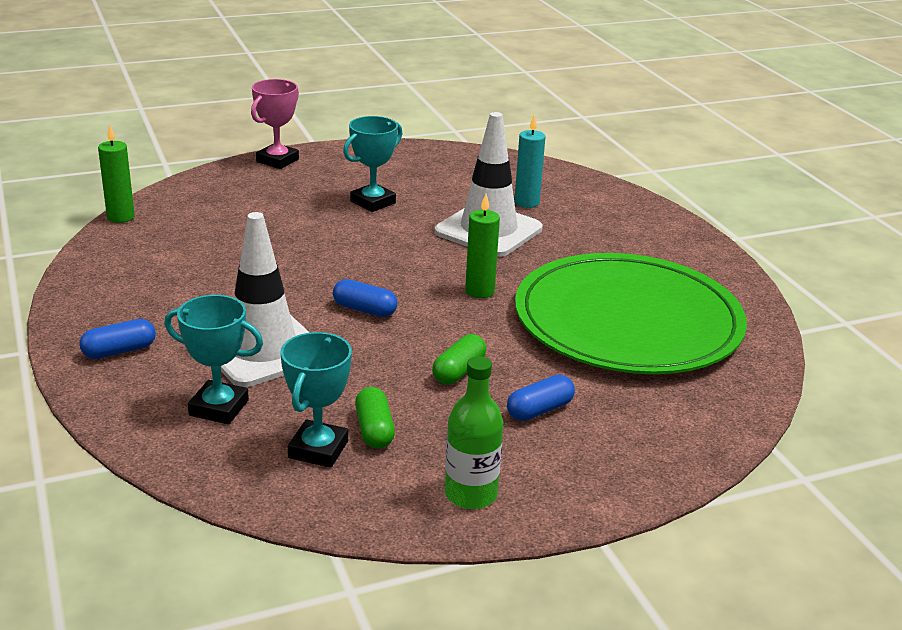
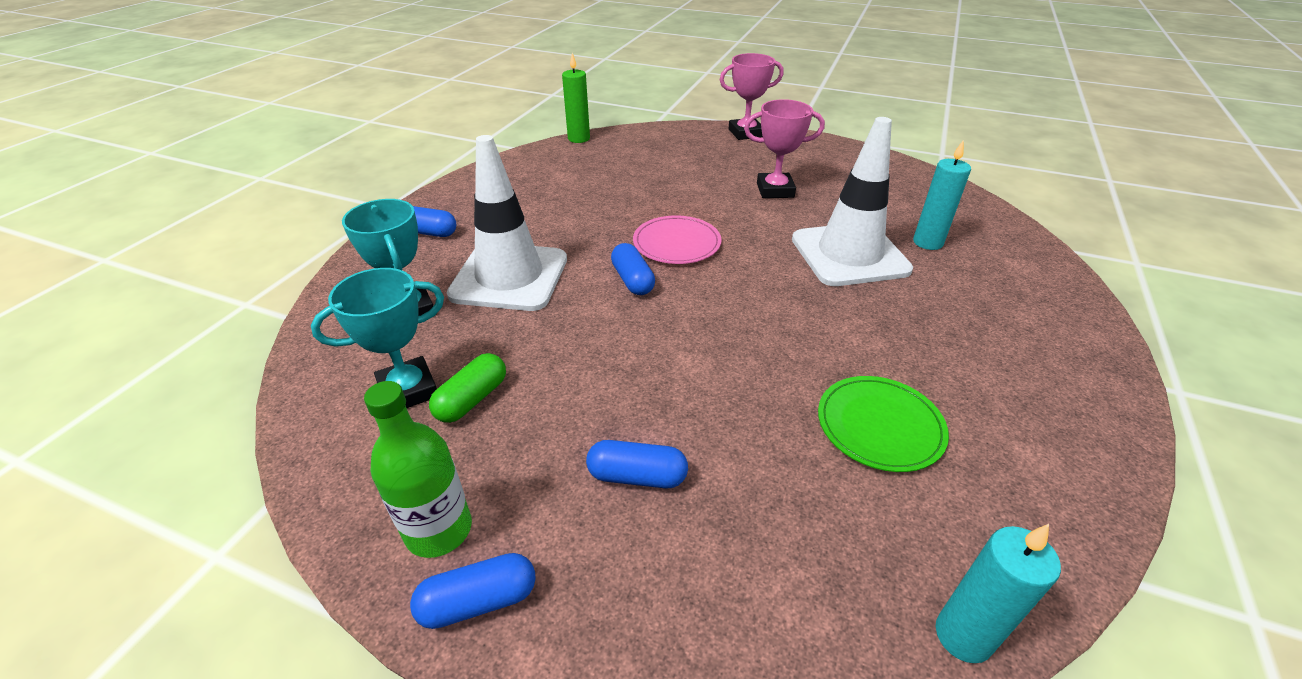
camera: 45 degrees right, 10 degrees up
(357, 271) = (676, 243): none -> pink plate
(373, 202) = (775, 190): turquoise trophy -> pink trophy
(458, 371) = (624, 383): green capsule -> none
(479, 291) = (757, 311): green candle -> none
(544, 504) = (478, 601): none -> blue capsule
(627, 321) = (880, 425): green plate -> green plate, size x0.40
(760, 387) = (963, 636): none -> turquoise candle

